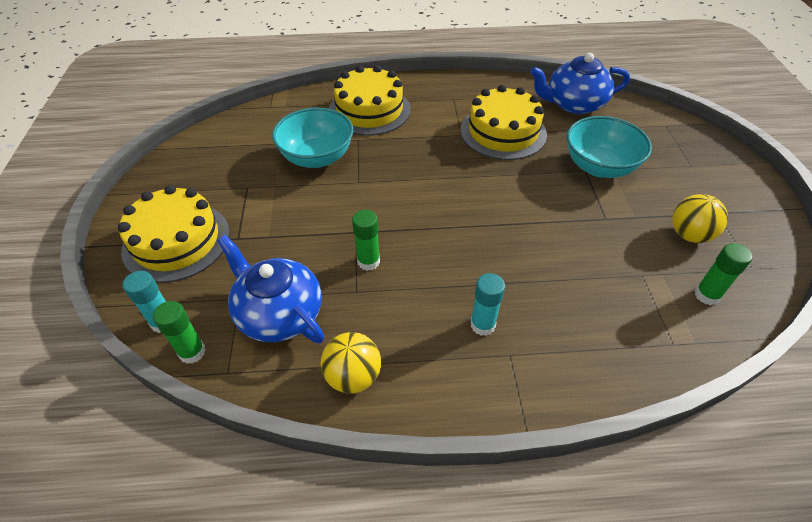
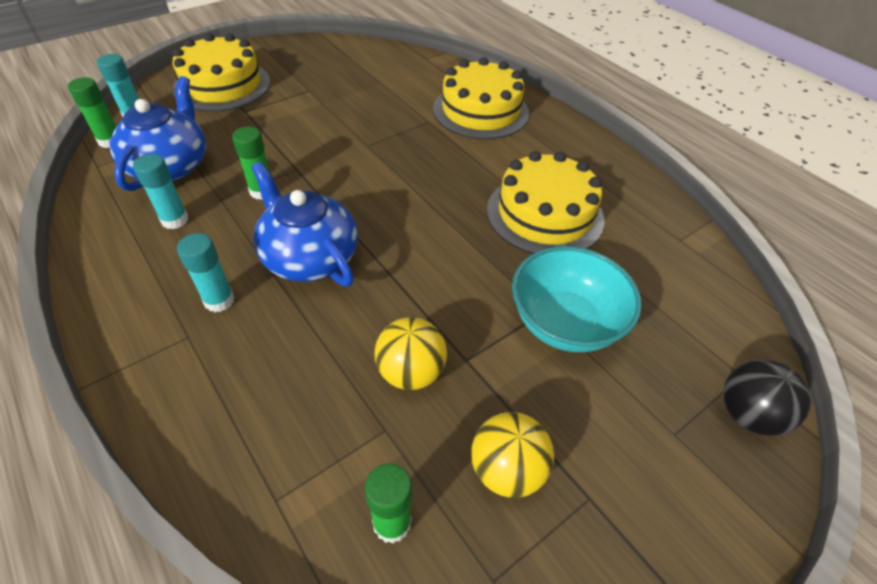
camera: 55 degrees right, 0 degrees up
(317, 157) = (380, 109): turquoise bowl -> none
(353, 376) = (117, 235): yellow ball -> yellow ball (411, 372)
(363, 329) = (175, 220): none -> turquoise glue stick
(573, 104) = (673, 259): blue teapot -> blue teapot (309, 257)
(689, 136) = (747, 414): none -> black ball

